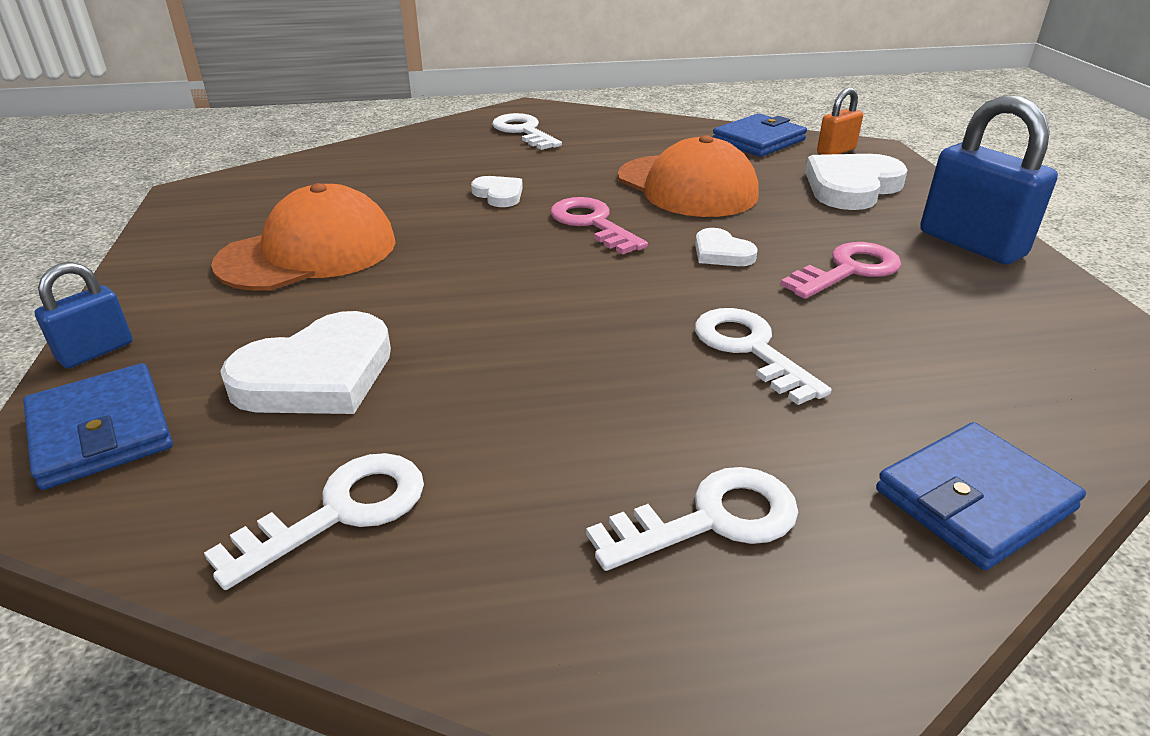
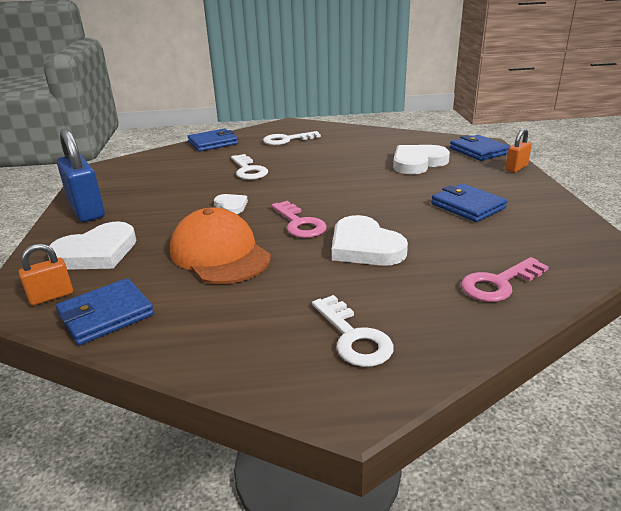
camera: 175 degrees left, 5 degrees down
(96, 352) = (516, 168): blue padlock -> orange padlock
(308, 252) = (467, 206): orange cap -> blue wallet
(339, 512) = (387, 140): white key -> none
(499, 194) = (364, 247): white heart -> white heart, size x1.90
(848, 270) = (173, 198): pink key -> pink key (499, 283)

